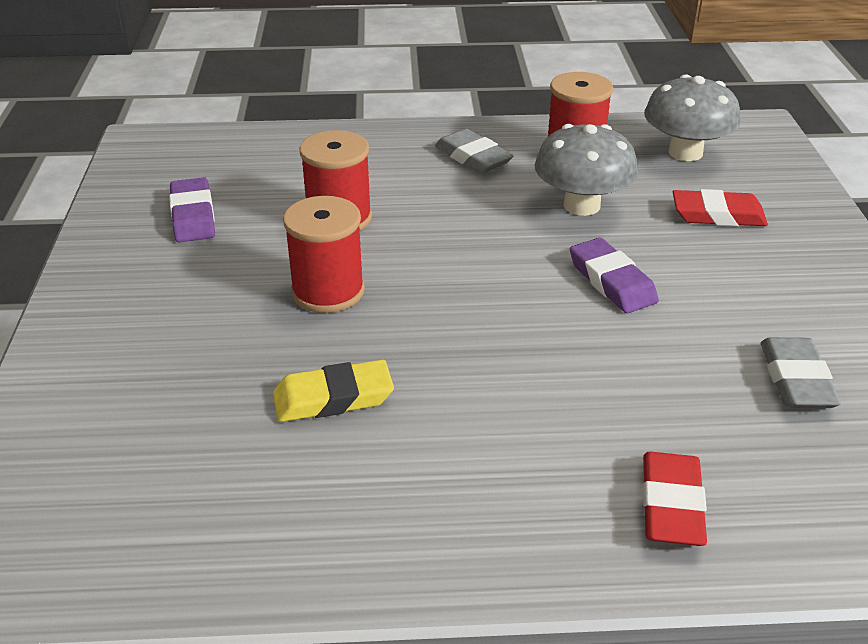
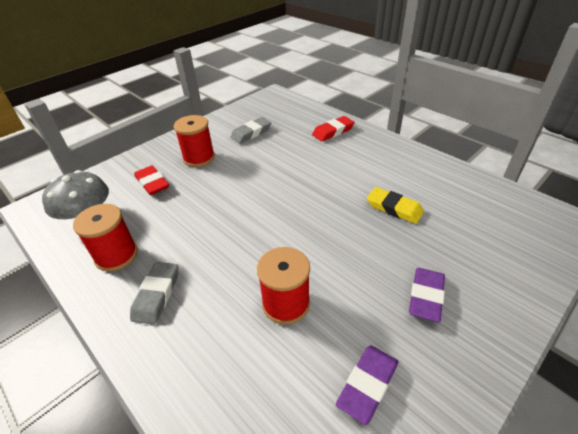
camera: 130 degrees left, 5 degrees up
(328, 291) = (346, 257): red spool -> red spool (199, 158)
(581, 205) = (179, 223): grey mushroom -> none
(612, 281) = (237, 185): purple eraser -> purple eraser (426, 296)

